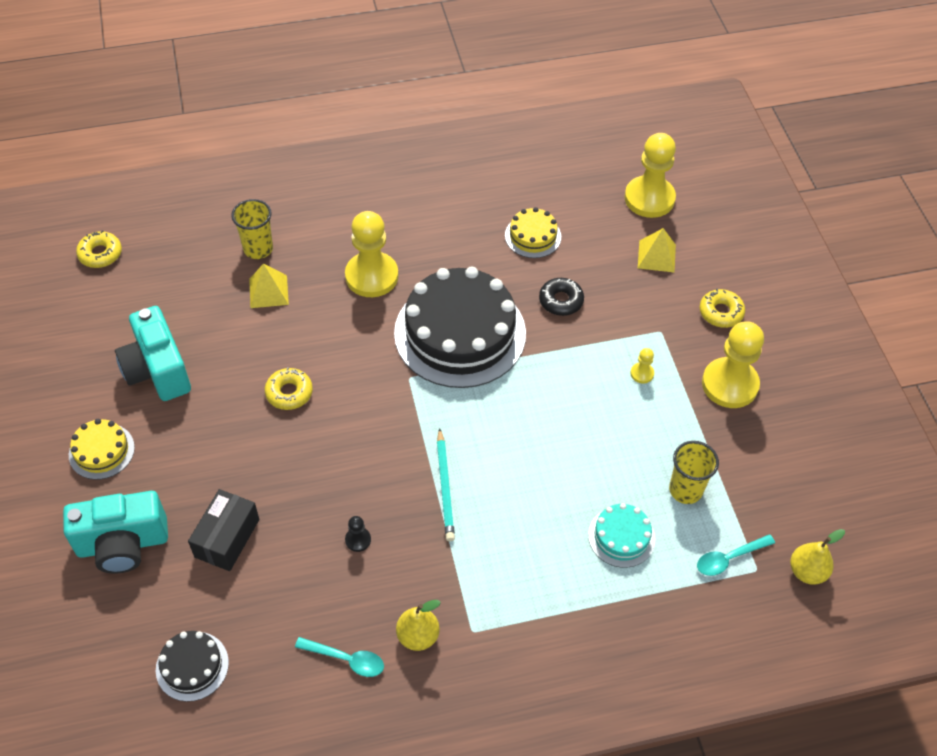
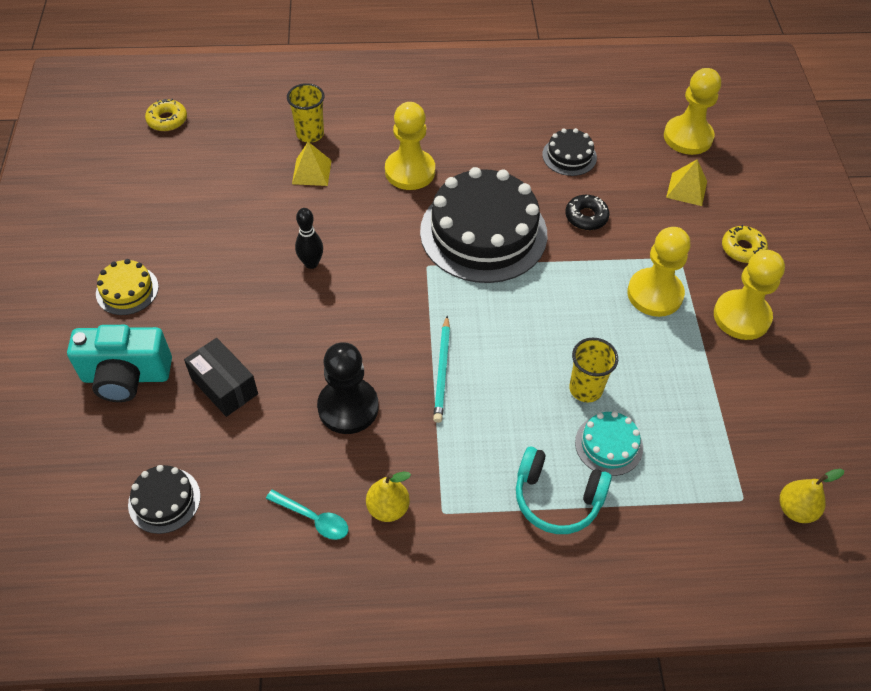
camera: 10 degrees right, 0 degrees up
(157, 370) = (195, 226): turquoise camera -> none
(227, 538) = (224, 386): black box -> black box turned 75 degrees counterclockwise
(289, 393) = (311, 263): yellow donut -> black bowling pin
(358, 540) = (348, 407): black pawn -> black pawn, size x2.39
(533, 236) = (569, 156): yellow cake -> black cake
(580, 599) = (557, 498): none -> turquoise headphones
(642, 373) = (654, 294): yellow pawn -> yellow pawn, size x2.39
(685, 490) = (681, 410): yellow cup -> yellow cup (585, 389)
(729, 558) = (715, 483): turquoise spoon -> none

